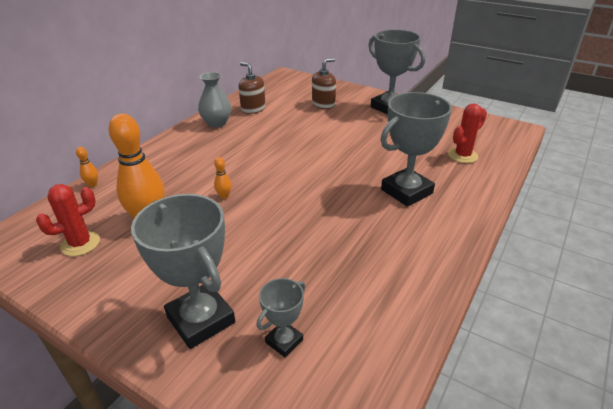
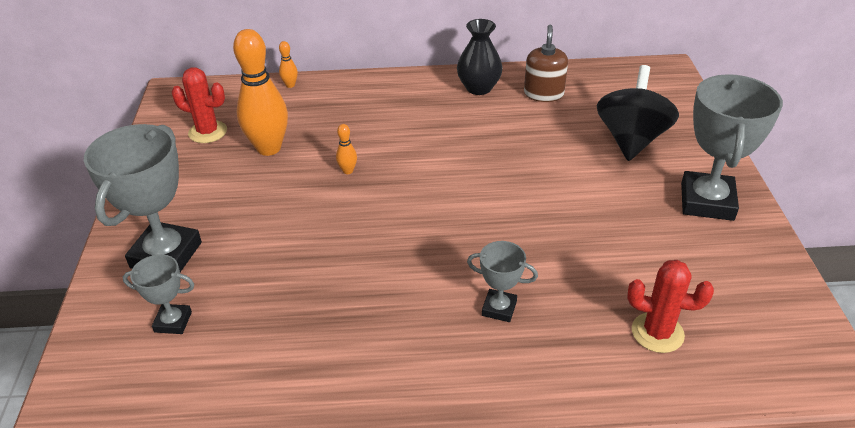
camera: 55 degrees right, 5 degrees up
(217, 123) = (479, 88): grey vase -> black vase
(323, 104) = (631, 139): brown soap dispenser -> black spinning top
(406, 191) = (499, 308): grey trophy -> grey trophy, size x0.51

